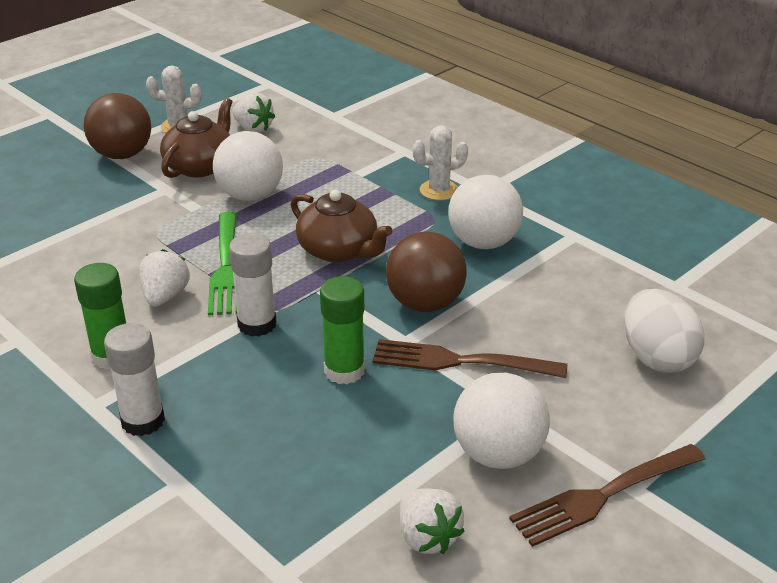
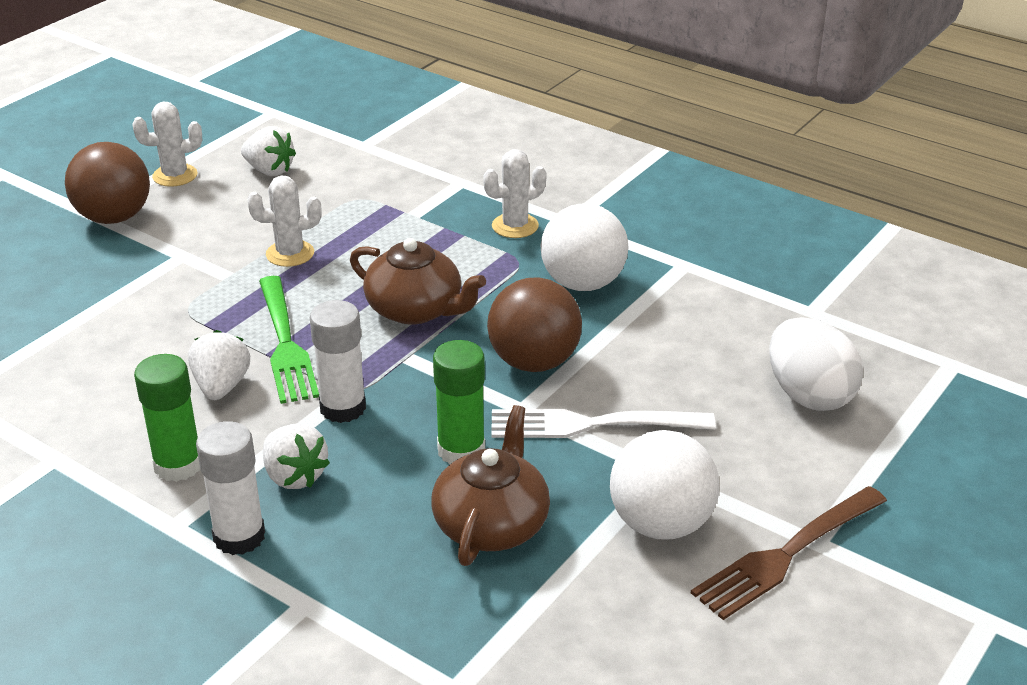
camera: 10 degrees left, 0 degrees up
(200, 166) = (217, 222): brown teapot -> brown teapot (492, 524)
(250, 196) = (290, 254): white ball -> white cactus
(427, 537) = (605, 625): white strawberry -> white strawberry (294, 476)
(462, 361) = (593, 424): brown fork -> white fork

